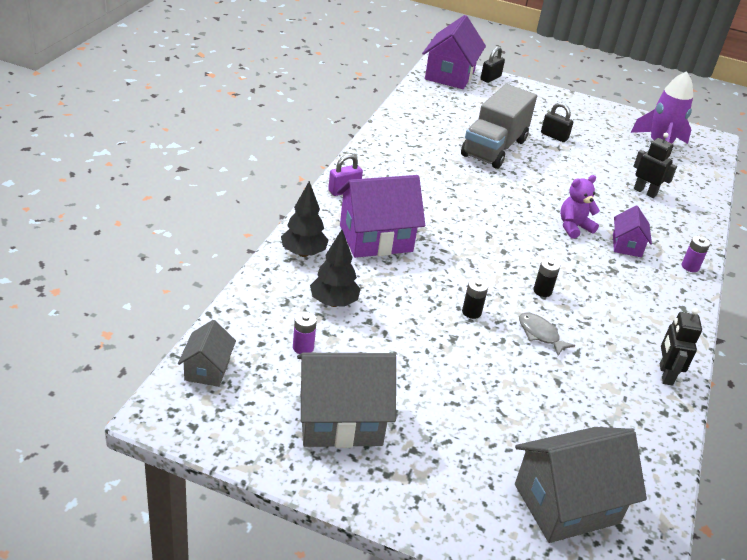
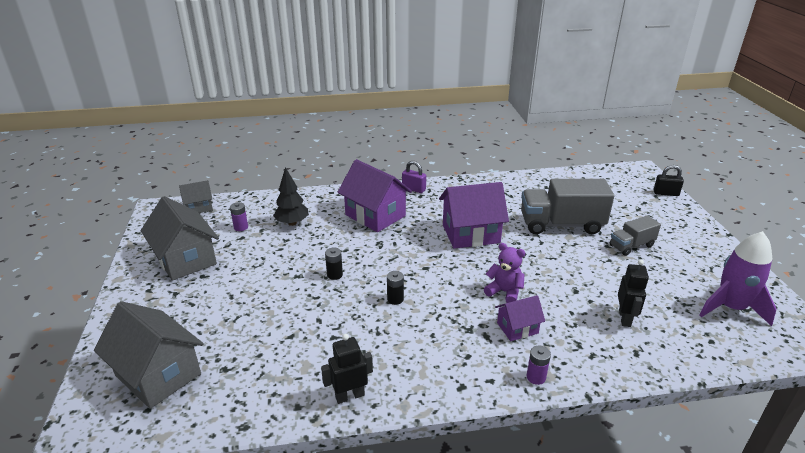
camera: 65 degrees right, 5 degrees down
(303, 253) = (330, 198): black tree -> none
(450, 75) = (633, 177): purple house -> purple house (471, 234)
(540, 334) = (339, 312): grey fish -> none
(554, 136) = (631, 246): black padlock -> grey truck

